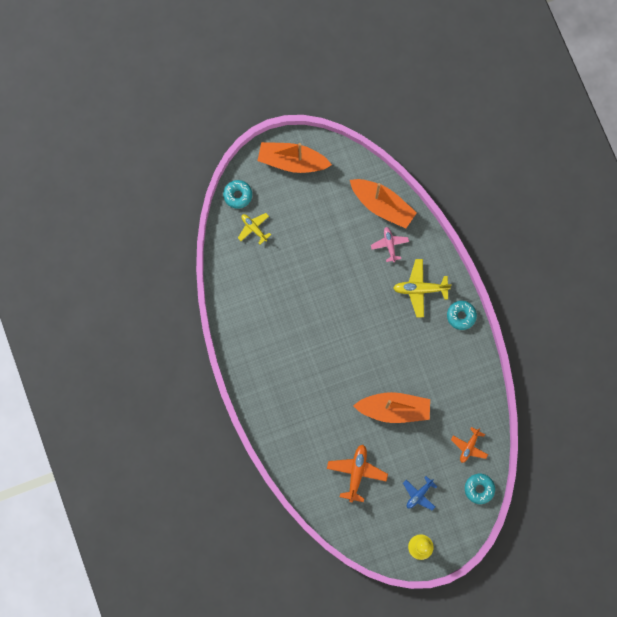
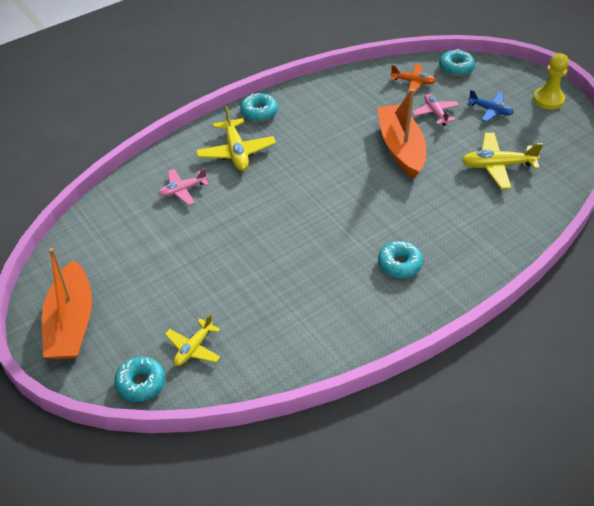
camera: 105 degrees left, 30 degrees down
(284, 369) = (399, 264): none -> turquoise donut
(356, 473) = (497, 166): orange plane -> yellow plane
(382, 205) = (127, 207): orange boat -> none
(426, 450) = (435, 113): none -> pink plane

